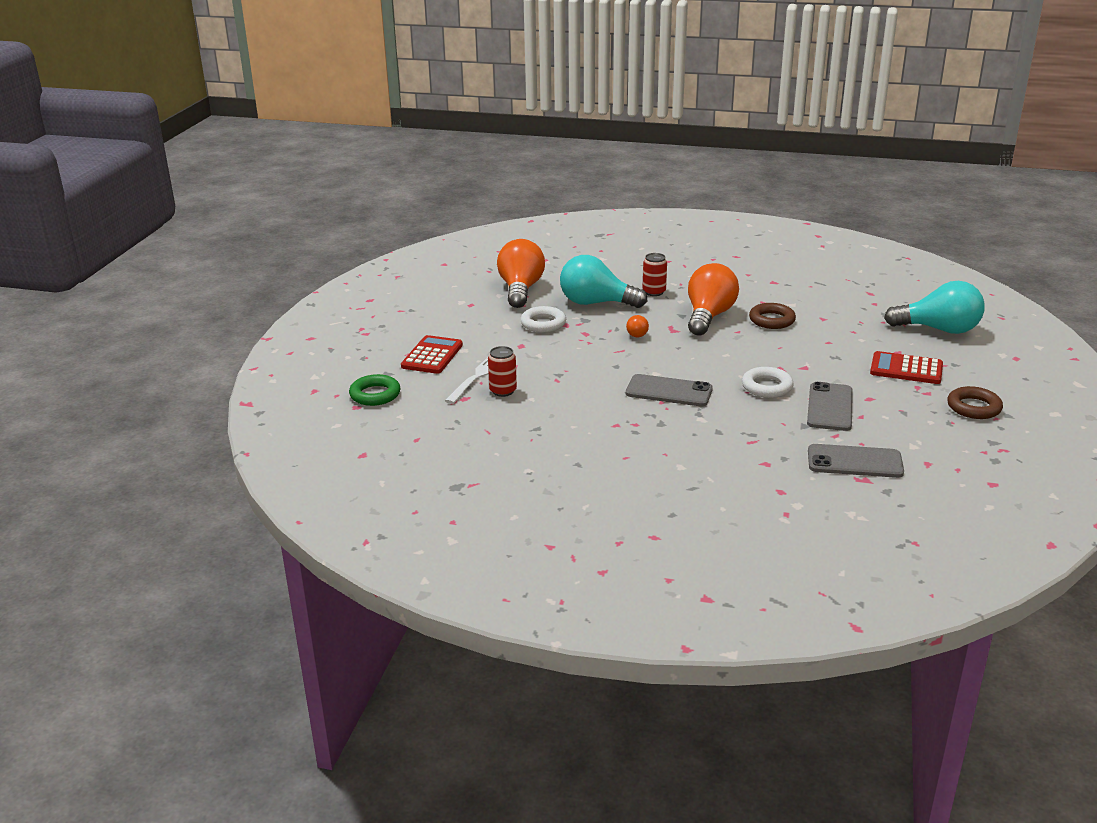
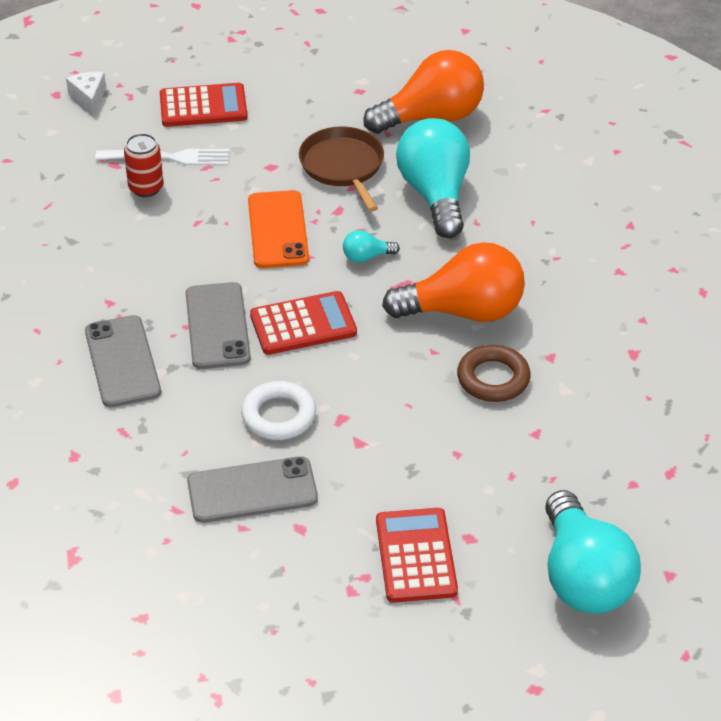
camera: 65 degrees right, 15 degrees up
(375, 394) = (89, 97): green ring -> white cheese
(543, 323) = (343, 166): white ring -> brown pan
(588, 355) = (277, 230): none -> orange phone
(638, 333) = (366, 257): orange light bulb -> turquoise light bulb
(654, 292) = (508, 239): red can -> none
(686, 364) = (303, 324): none -> red calculator
(854, 462) = (113, 541): grey phone -> grey phone (122, 361)
(973, 407) = (331, 651): brown ring -> none

